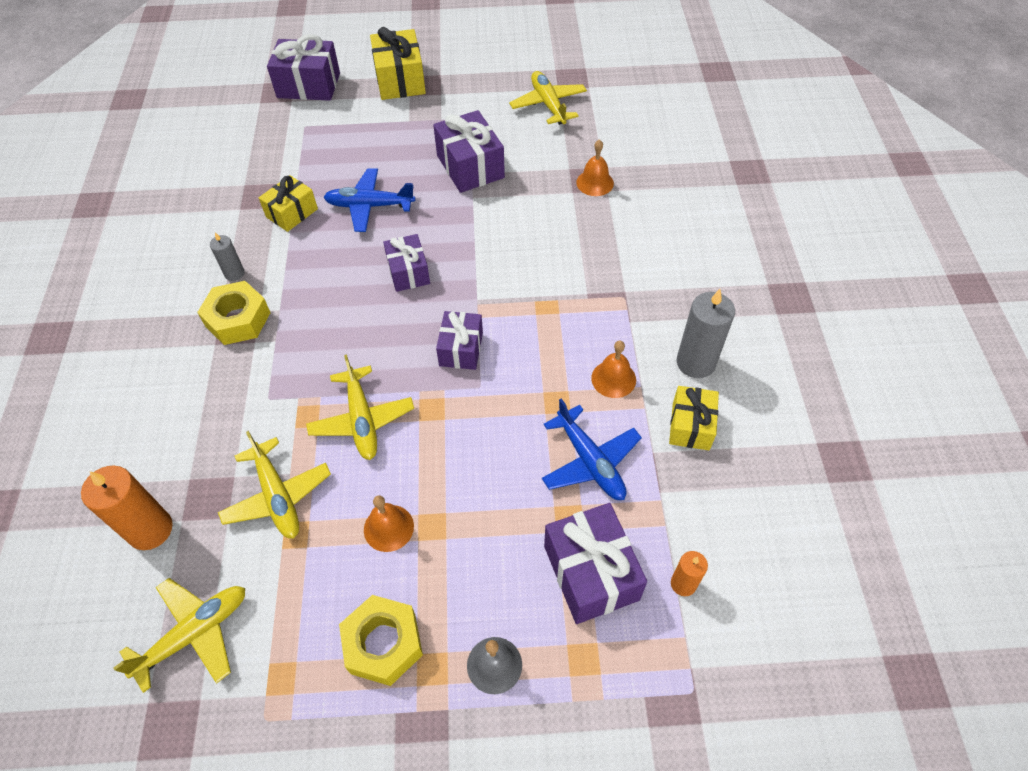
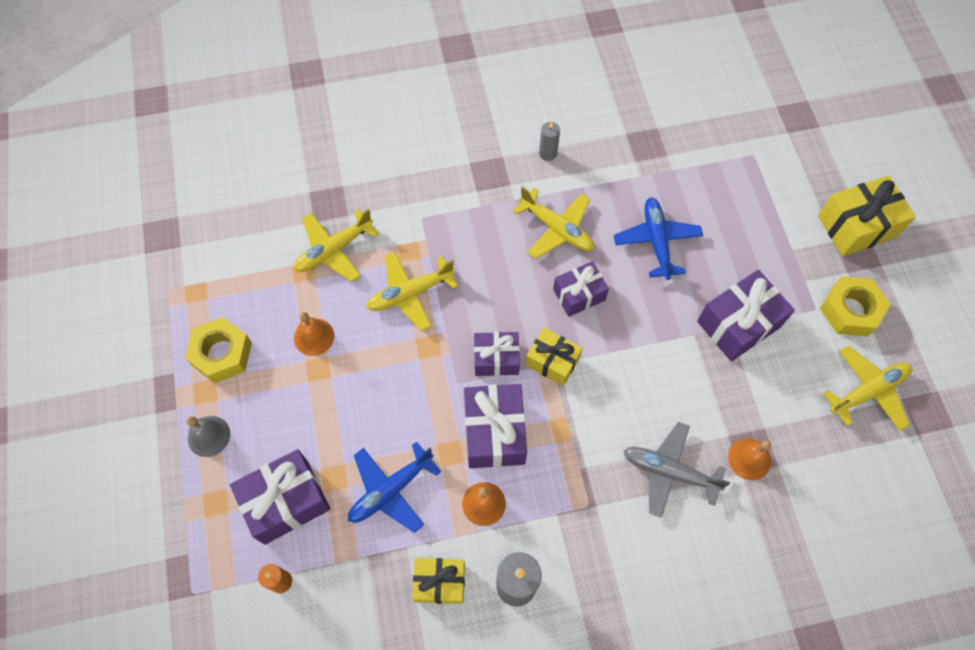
camera: 80 degrees right, 10 degrees up
(150, 529) = (299, 175): orange candle -> none
(195, 633) = (225, 229): yellow plane -> yellow plane (557, 229)
(238, 319) = (498, 172): yellow nut -> yellow nut (850, 310)
(292, 213) = (631, 177): yellow gift -> yellow gift (552, 361)
(308, 85) = (817, 141): purple gift -> purple gift (494, 432)
(599, 235) = (669, 471): none -> grey plane

